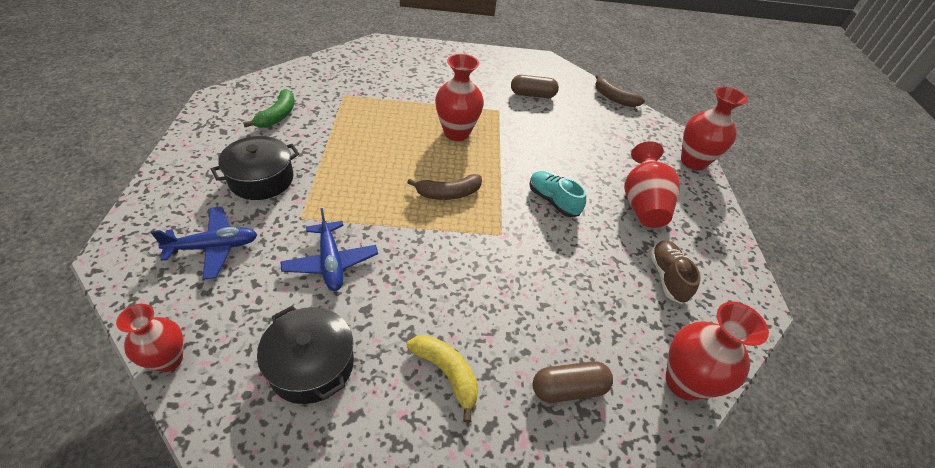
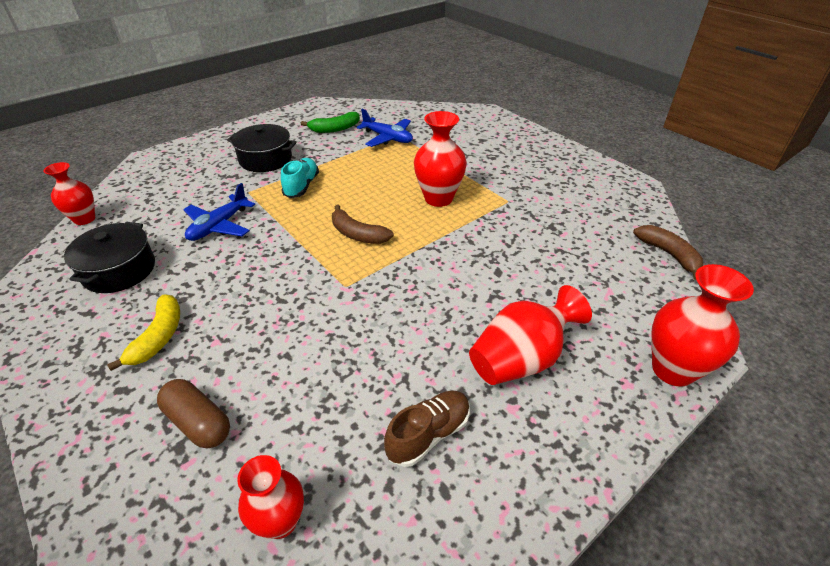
camera: 55 degrees right, 5 degrees down
(214, 247) = (186, 180): blue plane -> blue plane (388, 138)
(532, 95) = (566, 206): brown capsule -> none
(553, 201) = (432, 293): turquoise shoe -> turquoise shoe (301, 186)
(614, 98) = (668, 254): brown banana -> brown banana turned 150 degrees clockwise
(684, 382) = (280, 521): red vase -> red vase, size x0.65

